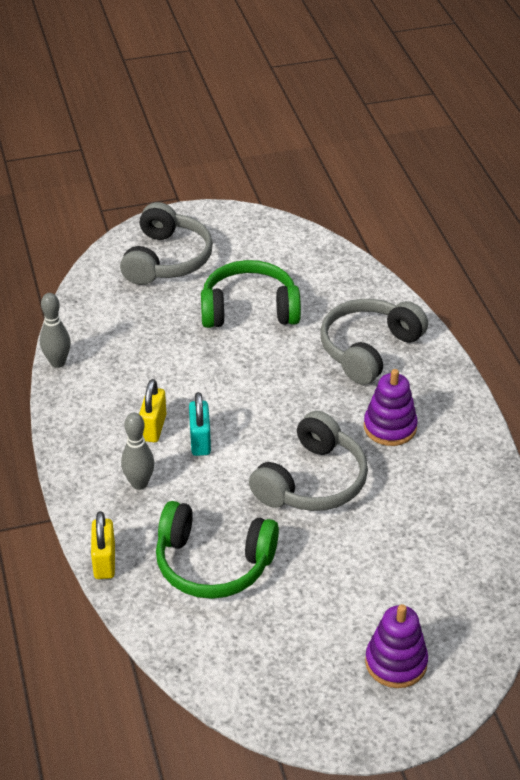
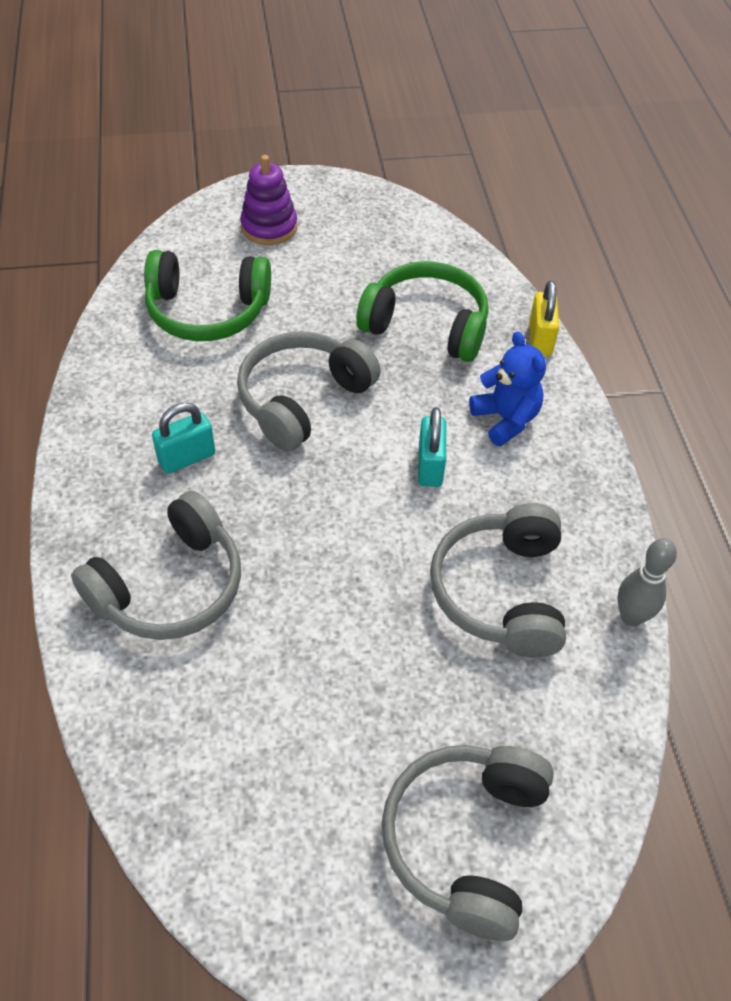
camera: 175 degrees left, 10 degrees up
(139, 483) = (505, 419): grey bowling pin -> blue teddy bear
(145, 367) = (501, 592): none -> grey headphones
(153, 428) = (489, 492): yellow padlock -> none
(249, 310) = (333, 691): green headphones -> green headphones (207, 311)
(390, 427) = (187, 458): purple stacking toy -> turquoise padlock

